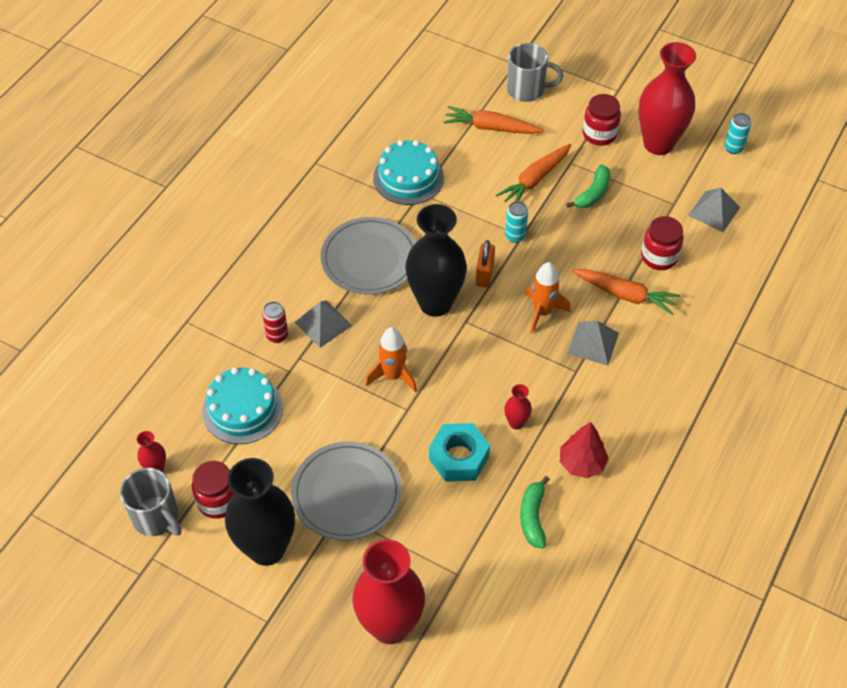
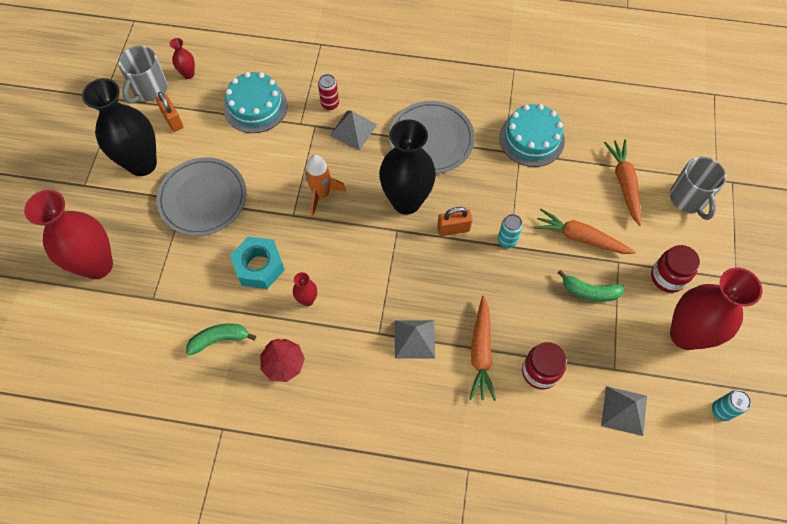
camera: 70 degrees right, 10 degrees up
(218, 501) = (173, 120): red jar -> orange padlock
(542, 312) = (431, 287): orange rocket -> none

